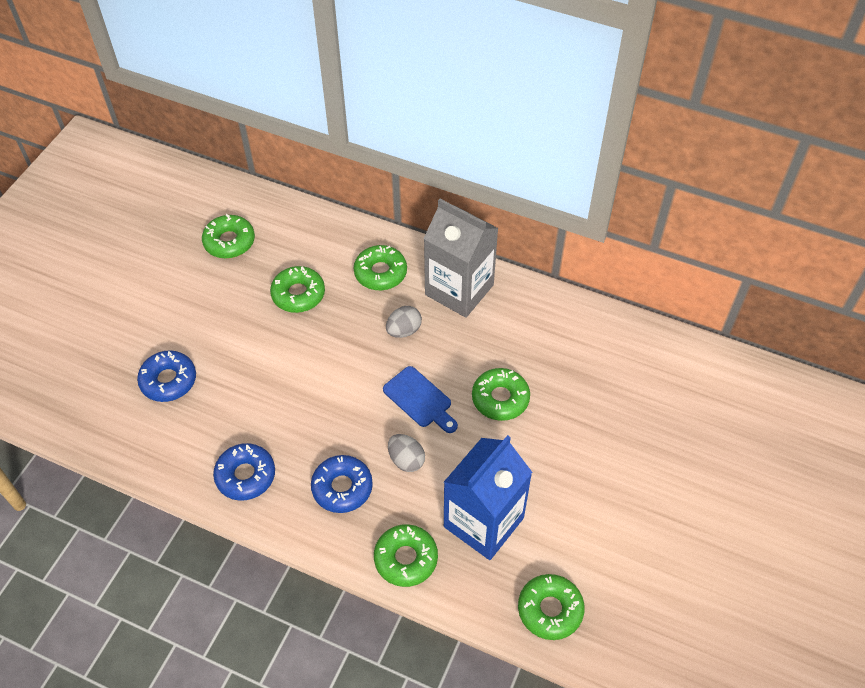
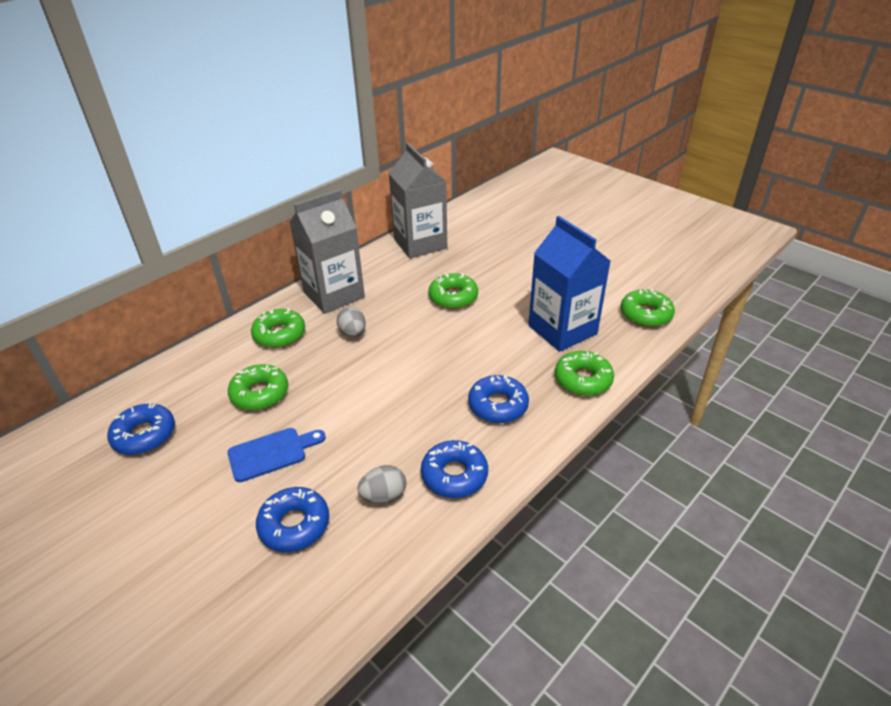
camera: 70 degrees left, 15 degrees down
(229, 242) = (144, 435): green donut -> blue donut
(406, 460) = (486, 359): grey egg -> grey egg (384, 496)
(420, 399) = (430, 339): blue cutting board -> blue cutting board (271, 453)
(592, 333) = (420, 244): none -> grey carton

